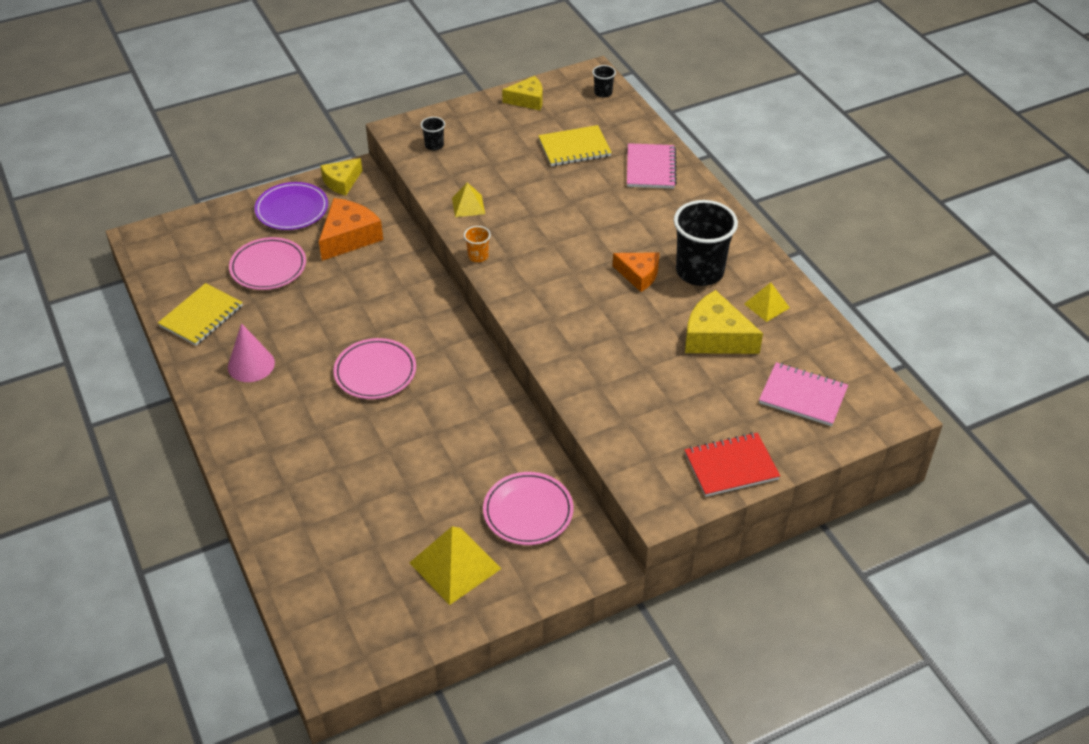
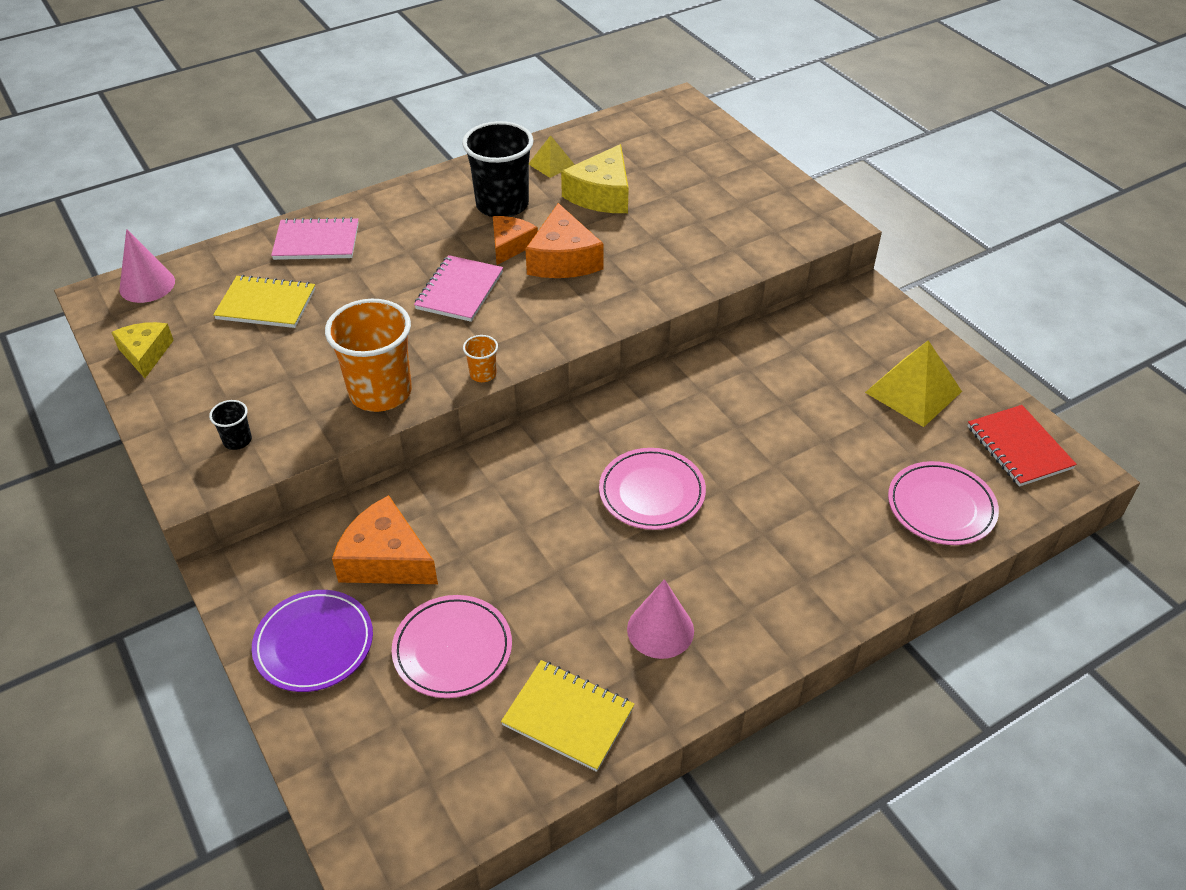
camera: 95 degrees left, 0 degrees up
(342, 182) = (251, 588): yellow cheese -> none
(468, 206) = (380, 392): yellow pyramid -> orange cup
(528, 511) = (826, 345): pink plate -> pink plate (941, 507)
(574, 148) = (266, 304): yellow notebook -> yellow notebook turned 60 degrees counterclockwise
(603, 93) = (147, 285): black cup -> pink cone
(617, 306) = (563, 259): none -> orange cheese
(731, 466) = (770, 185): red notebook -> red notebook (1019, 447)
(803, 396) = (672, 146): pink notebook -> pink notebook (459, 291)

